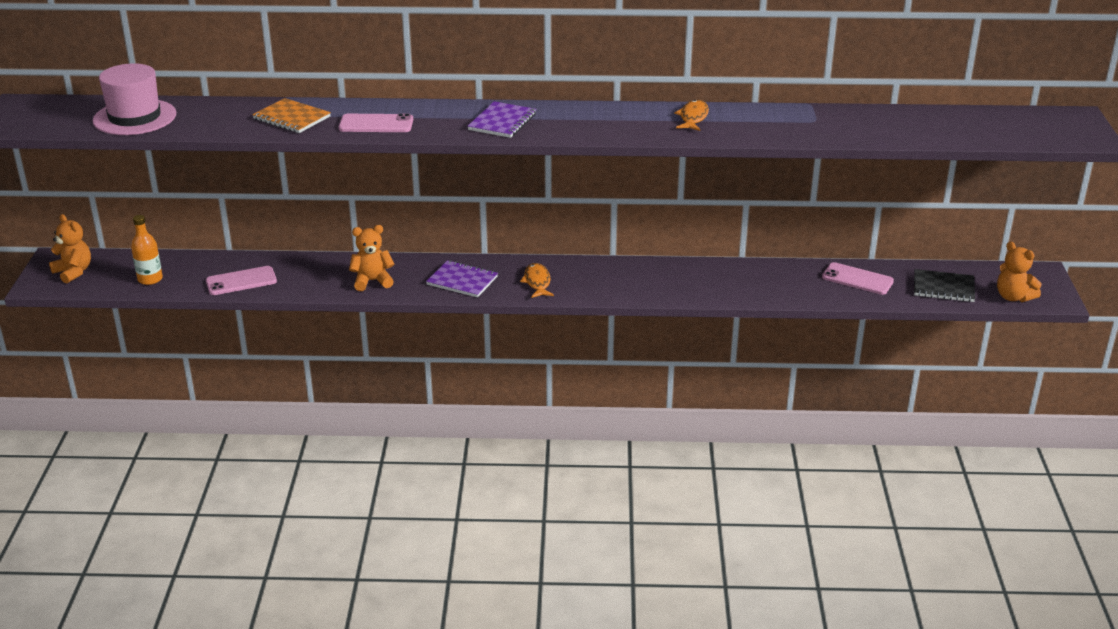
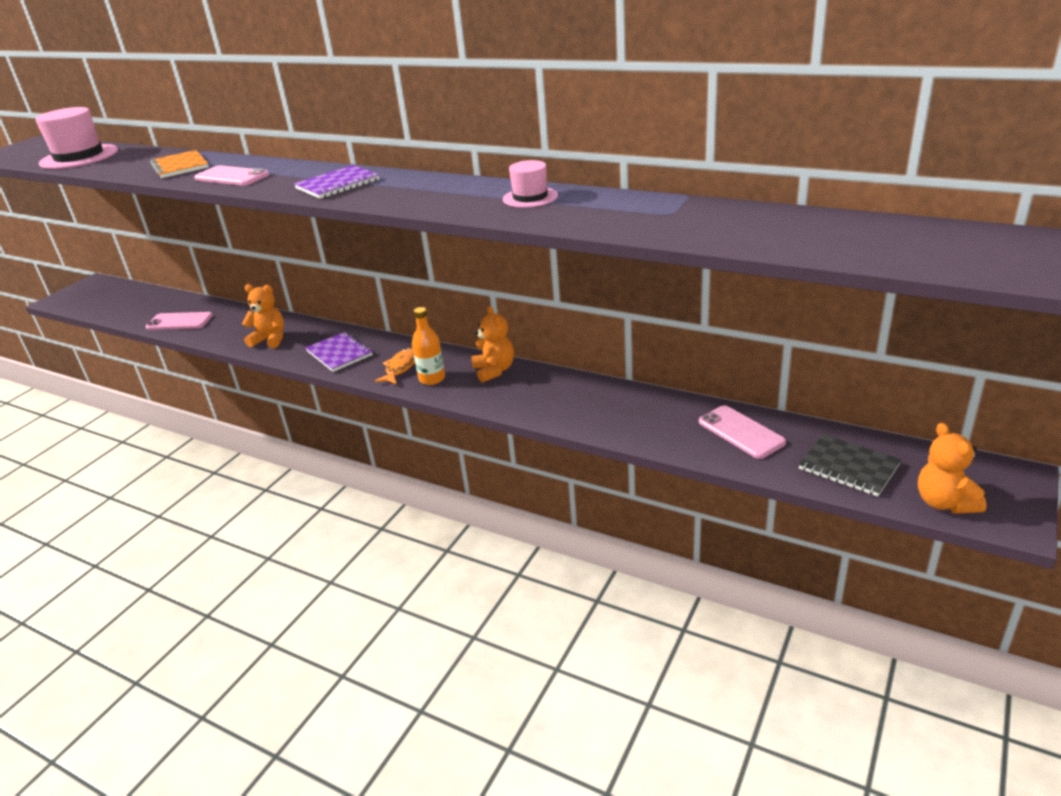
camera: 30 degrees right, 0 degrees up
(73, 272) = (89, 294): orange teddy bear -> orange teddy bear (494, 370)
(150, 279) = (125, 308): orange bottle -> orange bottle (432, 378)
(693, 117) = (530, 197): orange fish -> pink hat

